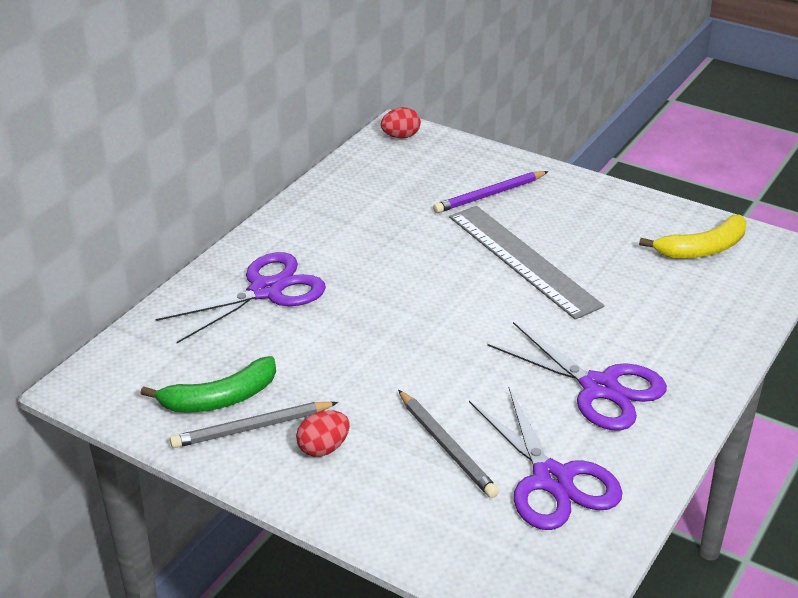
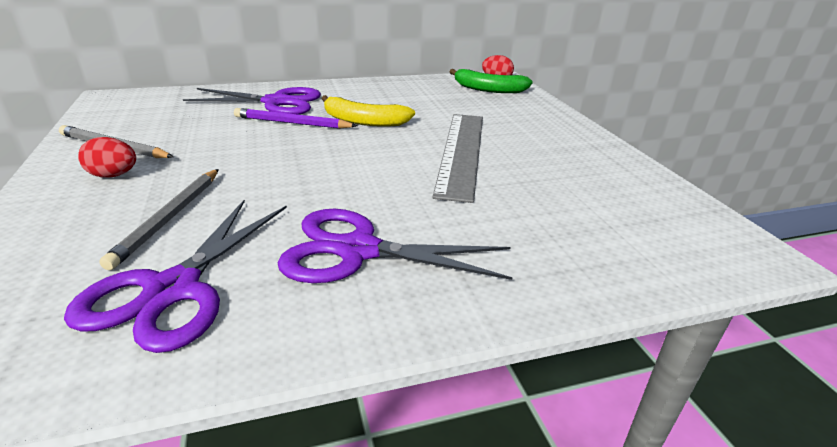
camera: 40 degrees right, 5 degrees down
(219, 399) = (138, 128): green banana -> green banana (488, 89)
(489, 195) = (504, 117): purple pencil -> purple pencil (292, 123)
(599, 388) = (358, 250): purple scissors -> purple scissors turned 105 degrees clockwise
(702, 249) = (644, 210): yellow banana -> yellow banana (363, 121)

